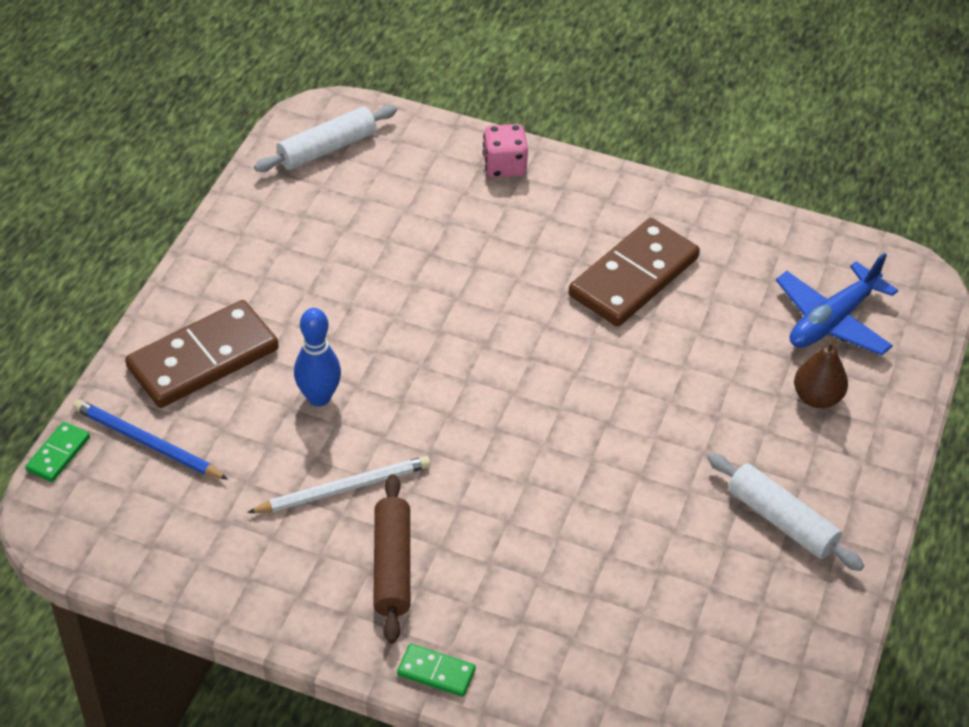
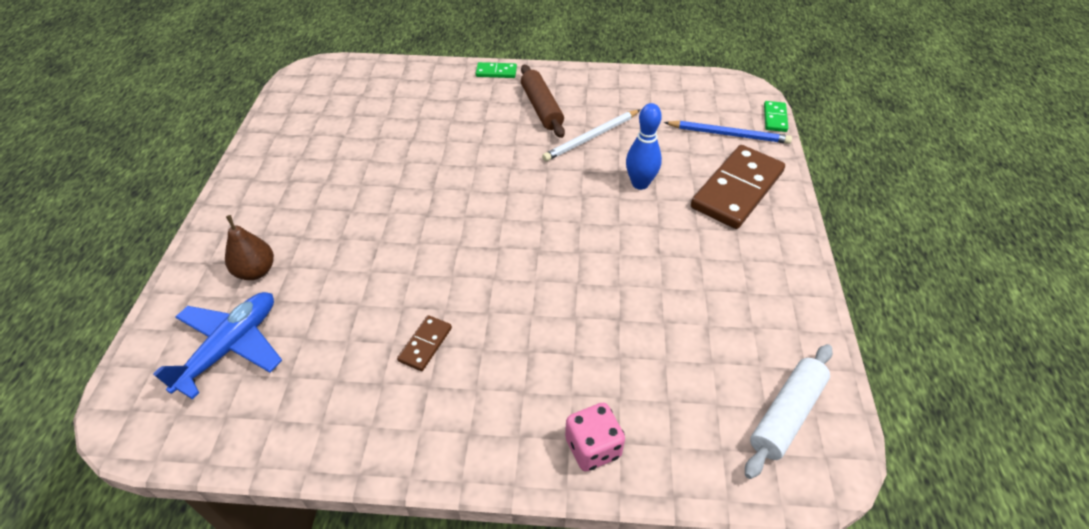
camera: 165 degrees right, 0 degrees up
(633, 276) = (425, 344): brown domino -> brown domino, size x0.45
(781, 520) = (294, 180): white rolling pin -> none

